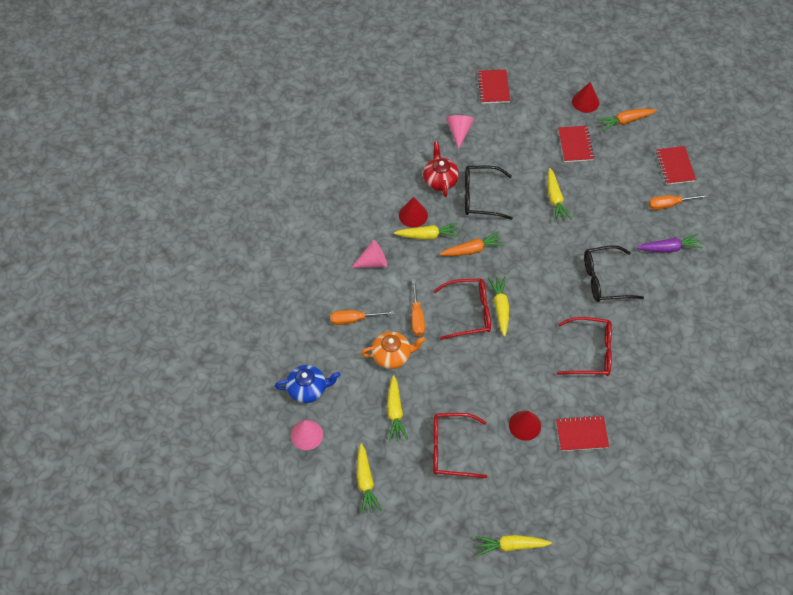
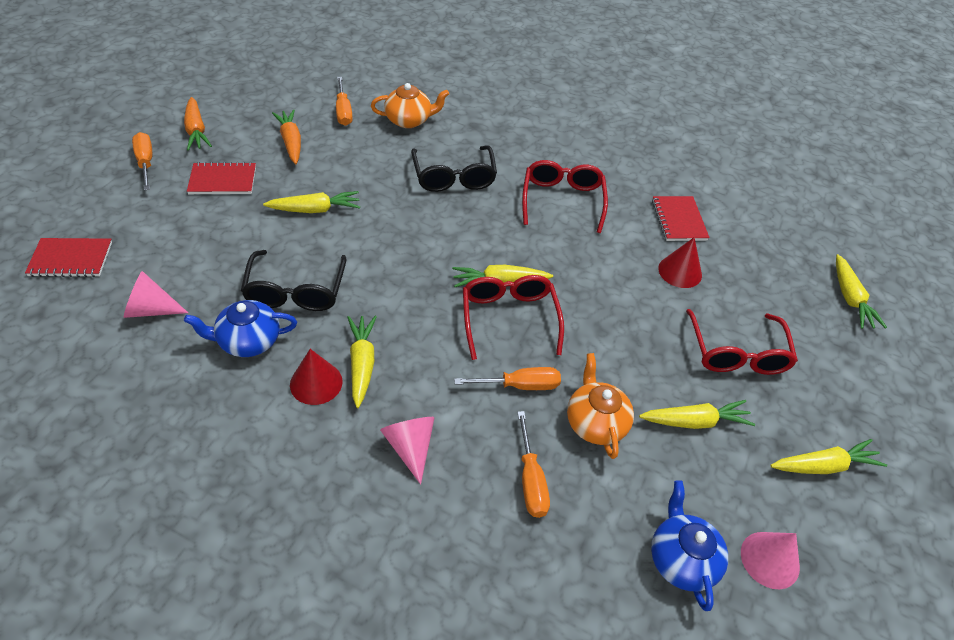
camera: 95 degrees left, 10 degrees down
(440, 180) = (248, 341): red teapot -> blue teapot
(472, 250) = (395, 308): orange carrot -> orange carrot (291, 142)
(585, 101) = (145, 162): red cone -> orange screwdriver
(668, 248) = (409, 120): purple carrot -> orange teapot
(675, 166) = (285, 100): red notebook -> none

